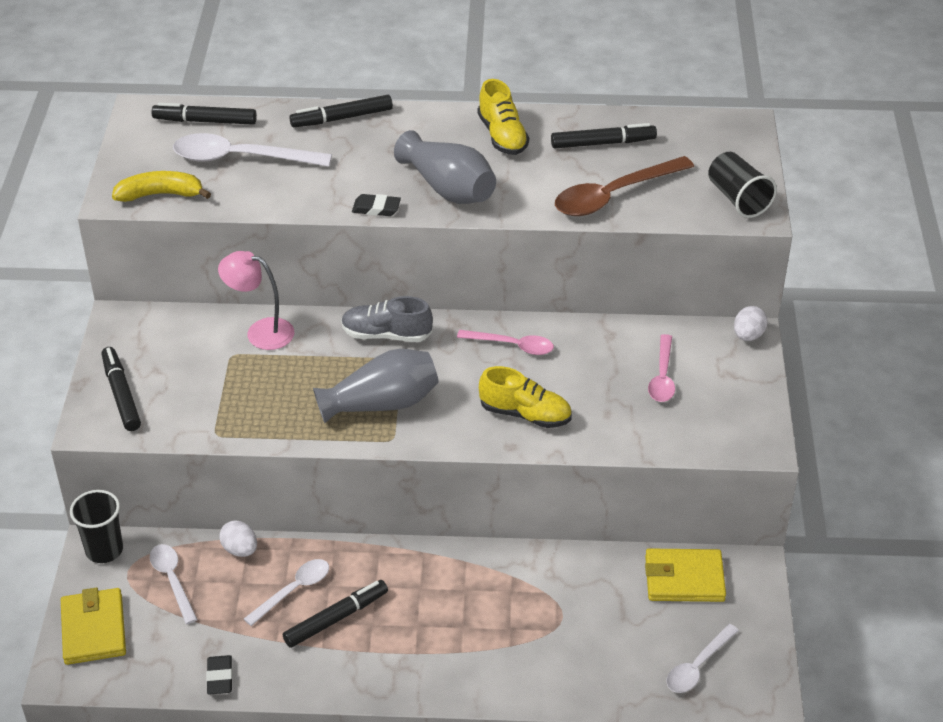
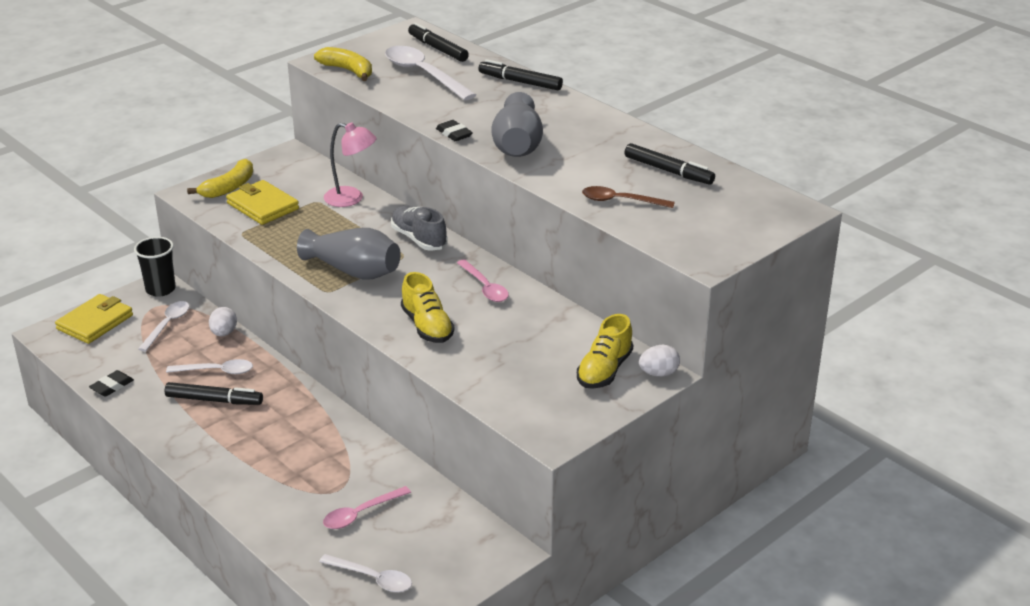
camera: 45 degrees right, 10 degrees down
(121, 394) = (229, 187): black marker -> yellow banana
(260, 332) = (351, 199): pink lamp -> pink lamp turned 135 degrees clockwise
(502, 136) = (605, 136): yellow shoe -> yellow shoe (604, 370)
(614, 195) = (620, 201): brown spoon -> brown spoon, size x0.61
(662, 377) = (553, 360): pink spoon -> pink spoon (361, 513)
(684, 578) = (448, 525): yellow wallet -> yellow wallet (263, 206)
(697, 666) = (372, 578): white spoon -> white spoon turned 150 degrees counterclockwise
(738, 199) = (709, 246): black cup -> none

